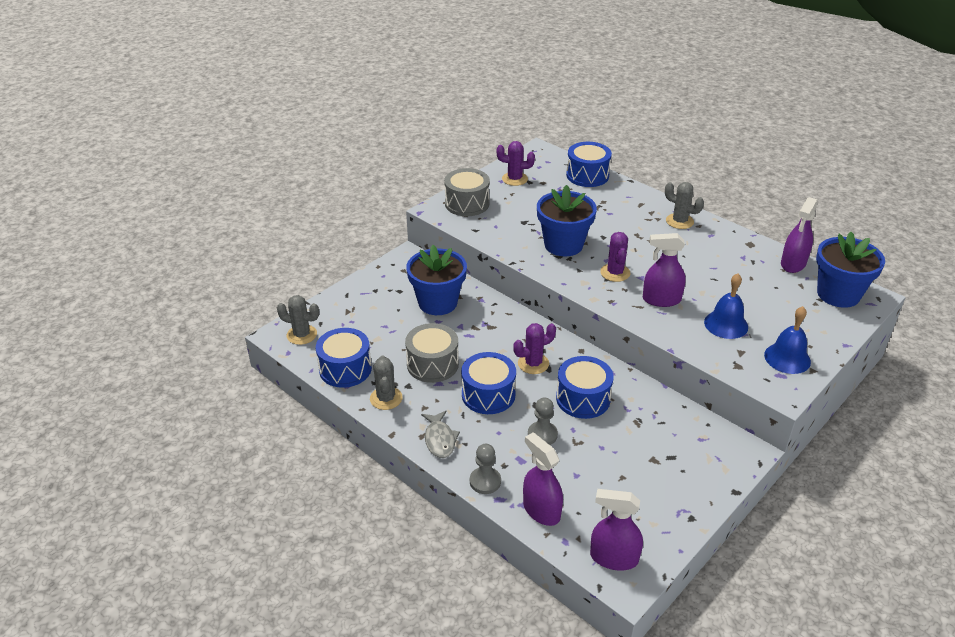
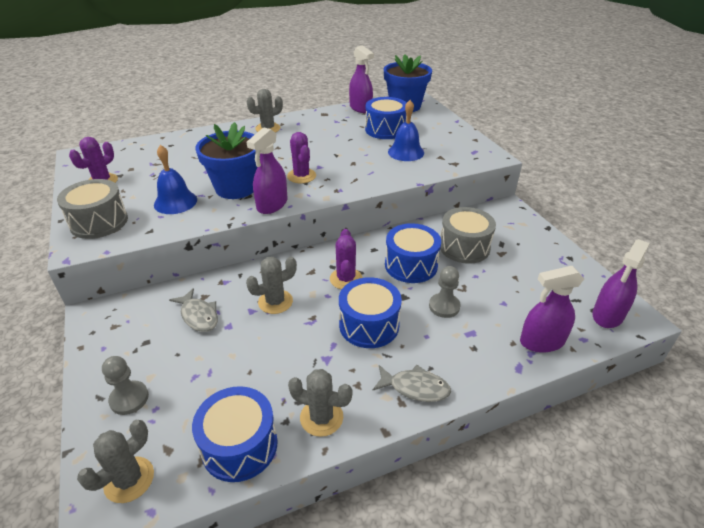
camera: 65 degrees left, 0 degrees up
(432, 364) = (294, 354): grey drum -> grey drum (464, 247)
(437, 303) = (198, 316): blue flower pot -> grey fish
(478, 334) = (275, 302): none -> grey cactus
(485, 481) = (491, 370): grey pawn -> grey pawn (129, 399)
(587, 175) = (154, 145): blue drum -> blue drum (385, 129)
(615, 273) = (301, 176): purple cactus -> purple cactus turned 45 degrees clockwise
(661, 299) = (355, 167): purple spray bottle -> purple spray bottle (272, 205)
(787, 358) = (458, 143): blue bell -> blue bell (175, 202)

